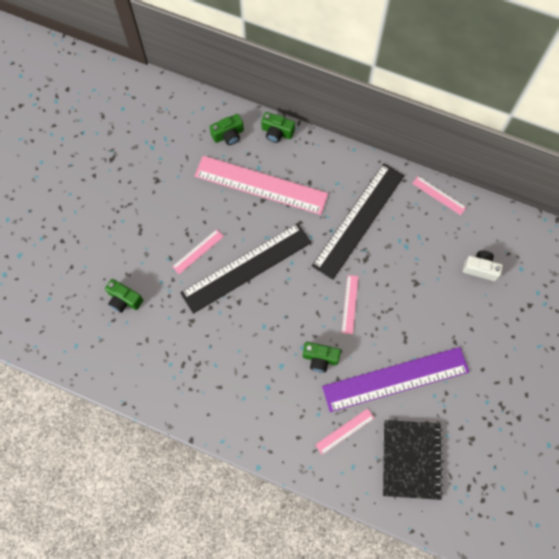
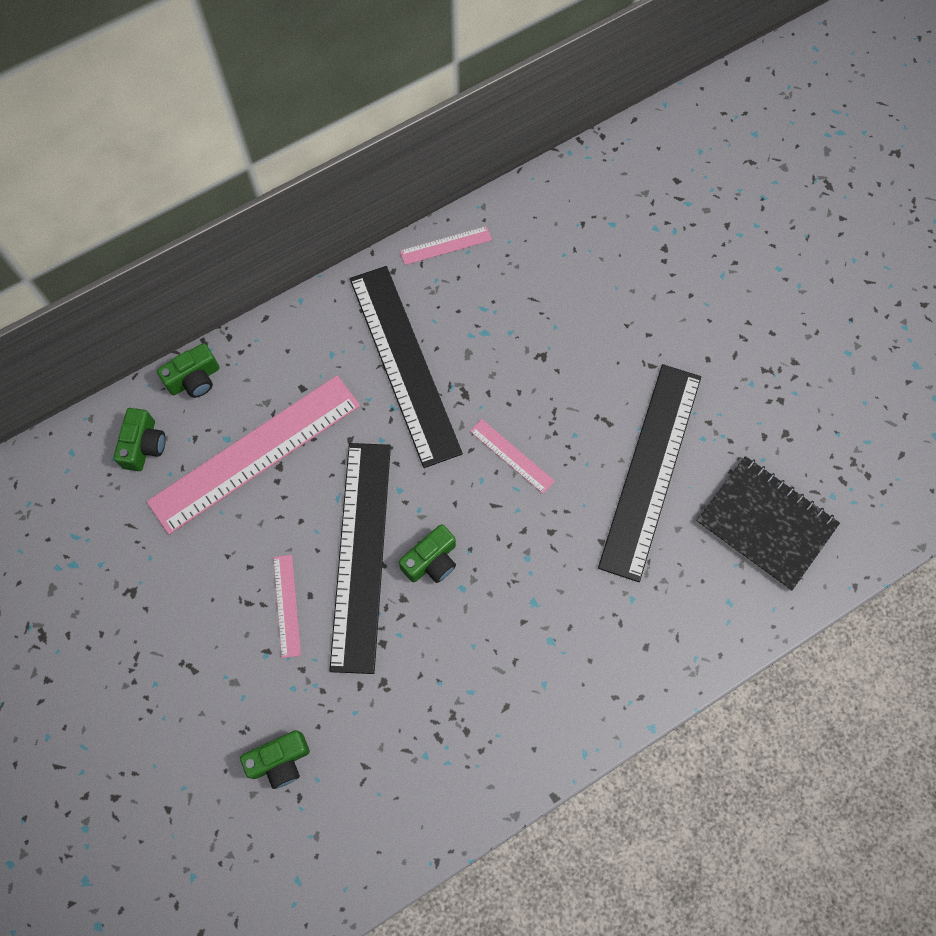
camera: 55 degrees left, 0 degrees up
(320, 359) = (559, 545): green camera -> green camera (431, 561)
(345, 431) = (677, 581): pink ruler -> none
(395, 379) = (651, 470): purple ruler -> black ruler
(480, 268) = (578, 268): white camera -> none

